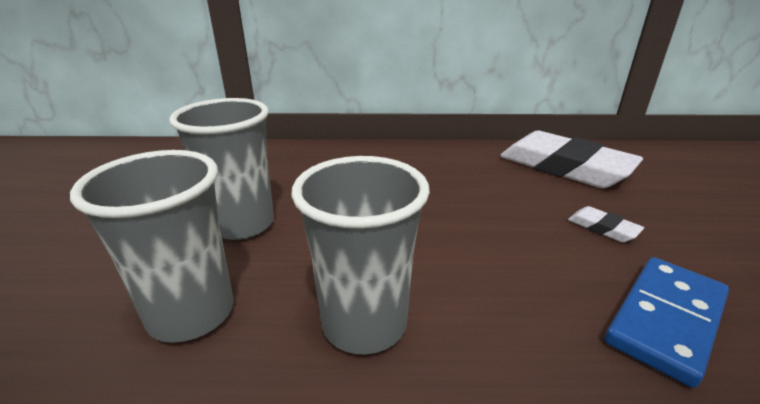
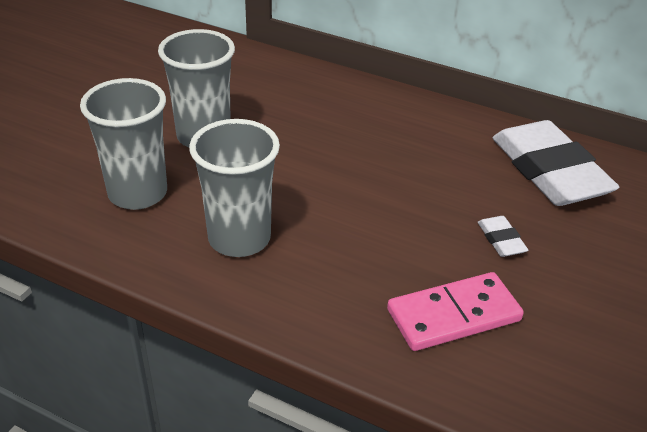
camera: 25 degrees right, 10 degrees up
(666, 320) = (454, 315): blue domino -> pink domino

